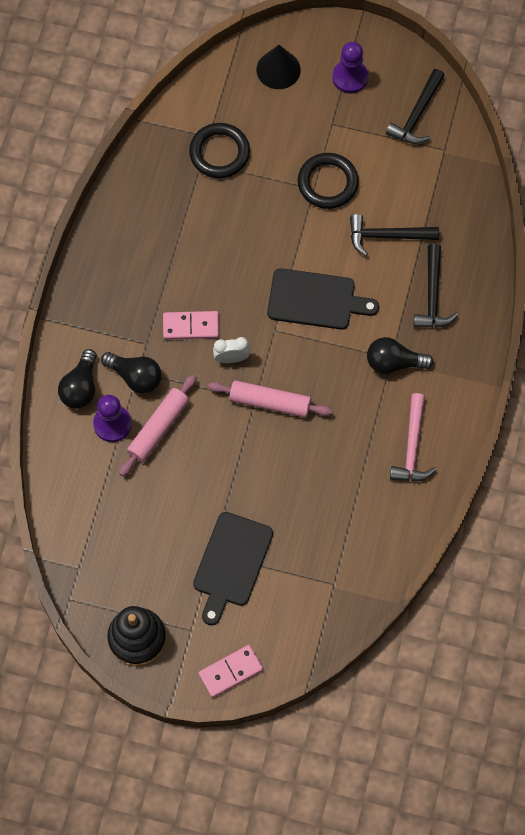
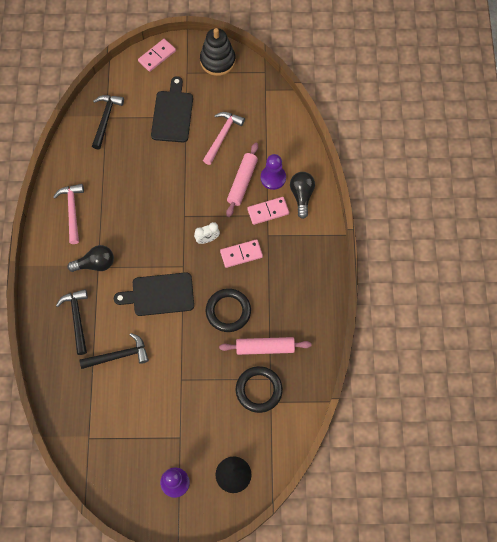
camera: 165 degrees right, 0 degrees up
(135, 377) = (268, 211): black light bulb -> pink domino
(166, 507) = (222, 136): none -> pink hammer
(270, 402) = (174, 216): pink rolling pin -> pink rolling pin (265, 347)
(327, 183) = (171, 386): black ring -> black ring (228, 311)
(417, 114) = (115, 463): black hammer -> black hammer (106, 119)

